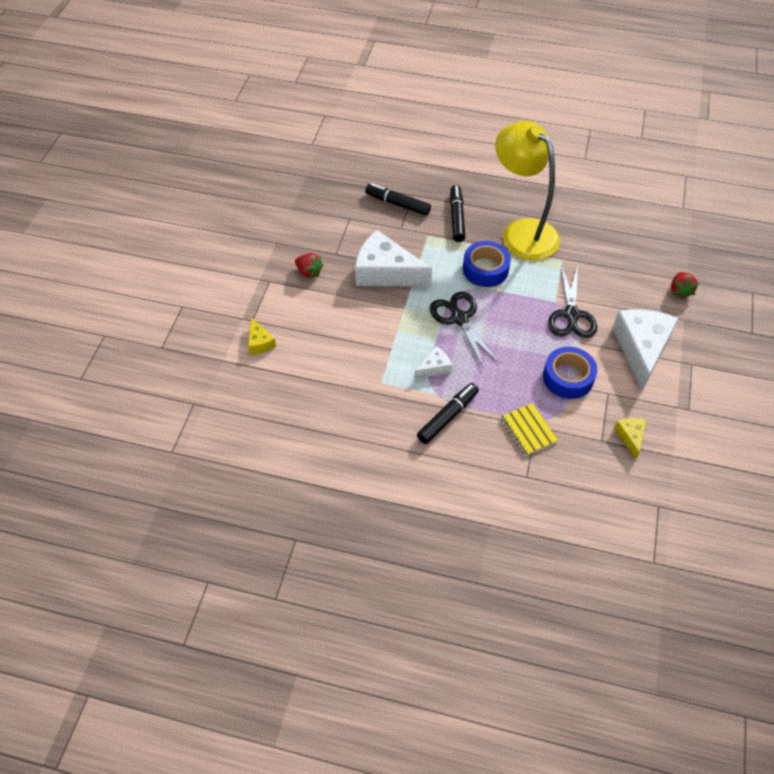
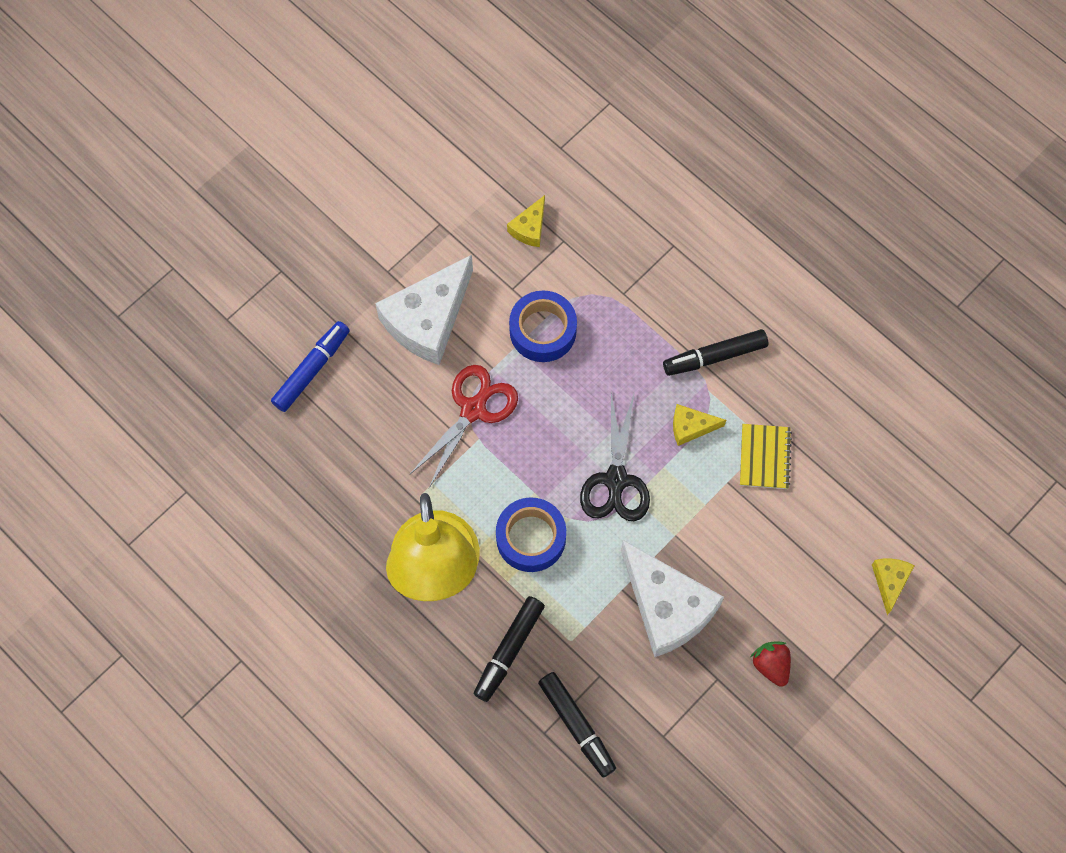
camera: 150 degrees left, 15 degrees up
(434, 368) = (691, 427): white cheese -> yellow cheese
(528, 430) = (635, 293): yellow notebook -> yellow notebook (764, 457)
(571, 315) = (473, 409): black scissors -> red scissors
(680, 291) = (312, 369): red strawberry -> blue marker

